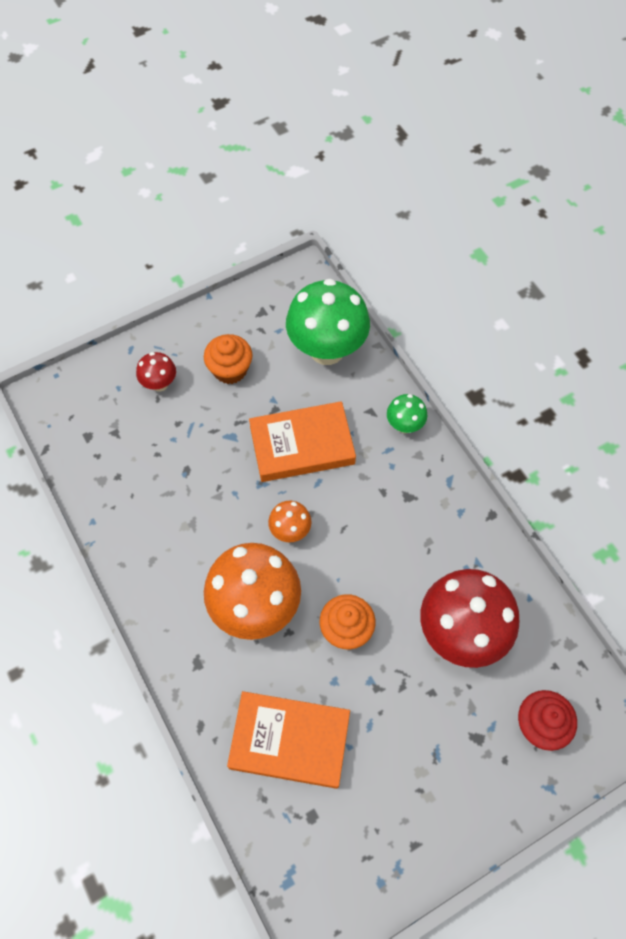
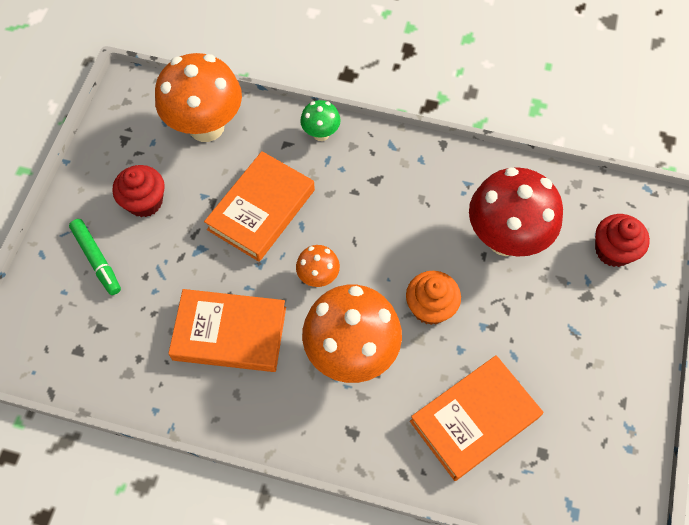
camera: 45 degrees left, 0 degrees up
(159, 384) = (97, 259): red mushroom -> green marker
(190, 514) = (230, 333): none -> orange book
(230, 370) = (145, 202): orange cupcake -> red cupcake
(327, 350) = (206, 127): green mushroom -> orange mushroom

